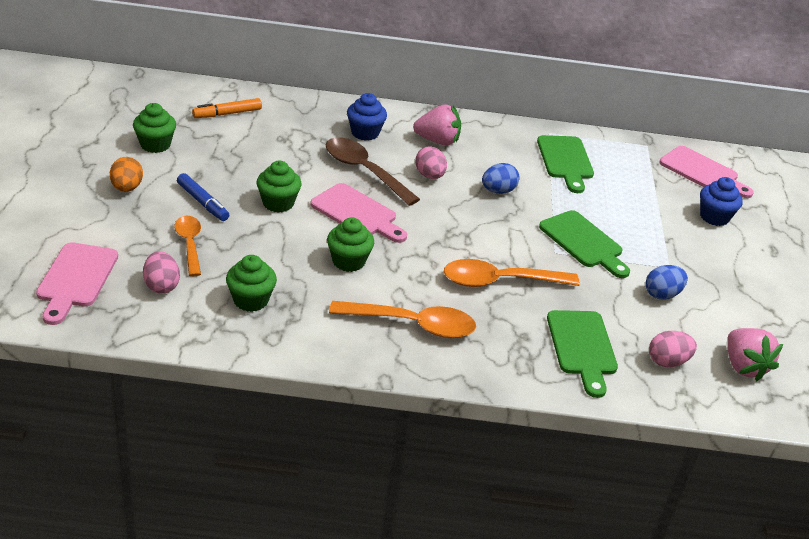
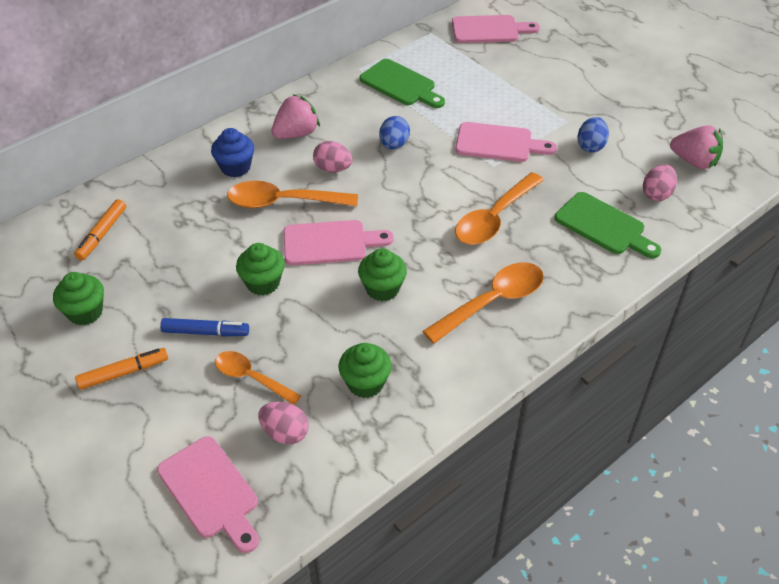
camera: 40 degrees left, 10 degrees up
(127, 188) = (123, 373): orange egg -> orange marker
(364, 171) = (283, 202): brown spoon -> orange spoon
(583, 242) = (498, 143): green cutting board -> pink cutting board
(714, 217) = (540, 61): blue cupcake -> none

